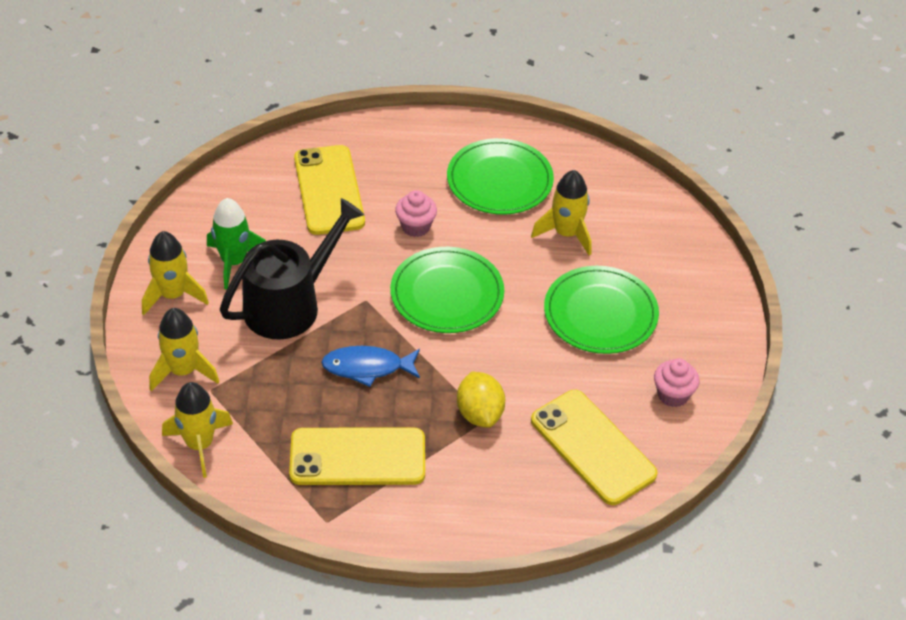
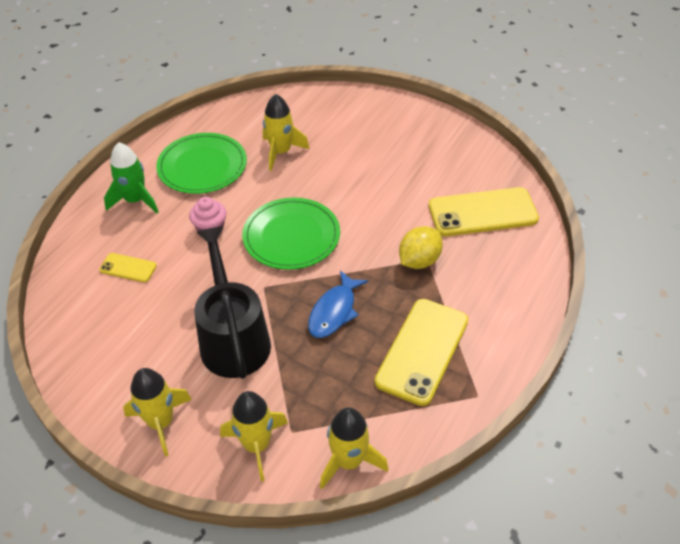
camera: 60 degrees left, 0 degrees up
(234, 262) = (156, 362): green rocket -> green rocket (135, 200)
(328, 190) = (128, 268): yellow phone -> yellow phone, size x0.49
(480, 413) = (419, 261): yellow lemon -> yellow lemon turned 60 degrees counterclockwise
(600, 313) = (366, 163): green plate -> none
(673, 395) = (458, 157): pink cupcake -> none

